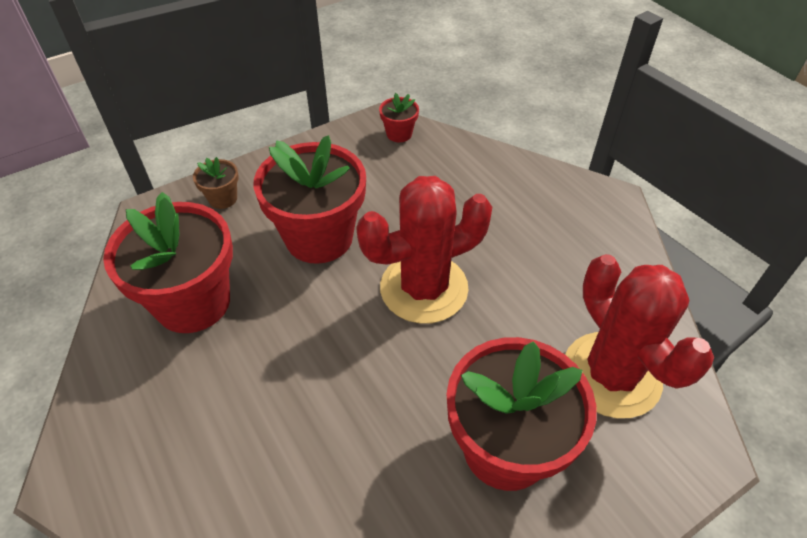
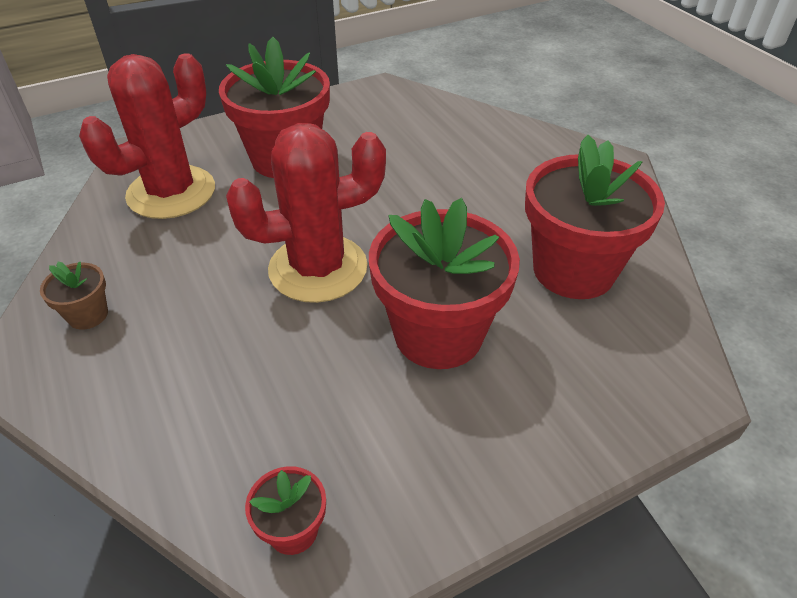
camera: 175 degrees left, 5 degrees down
(223, 198) = (588, 404): brown flower pot -> brown flower pot (88, 315)
(611, 374) = (171, 192): red cactus -> red cactus turned 60 degrees clockwise

